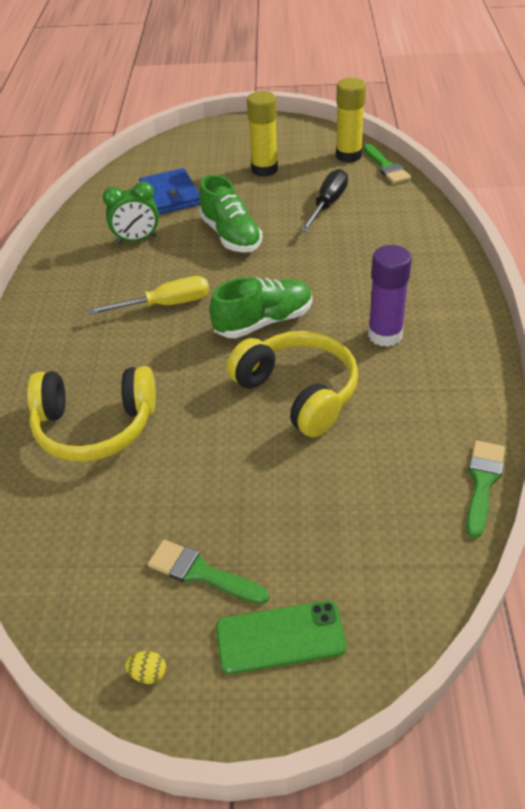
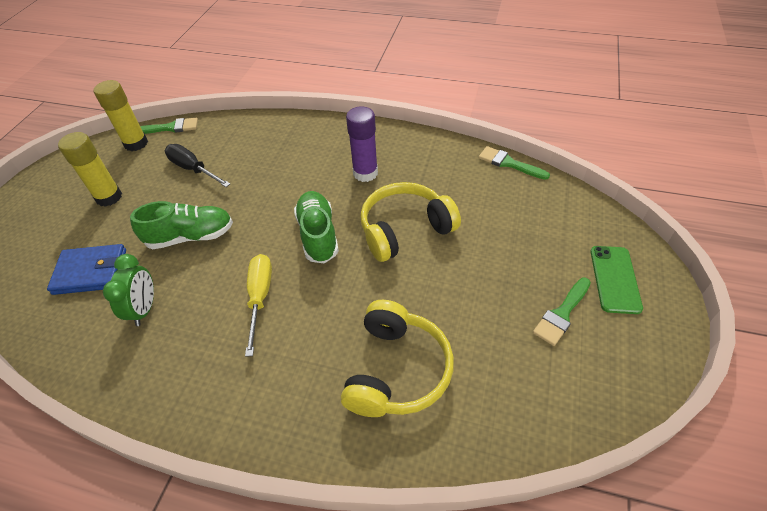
camera: 75 degrees left, 5 degrees up
(148, 674) = (643, 357): yellow egg -> none

